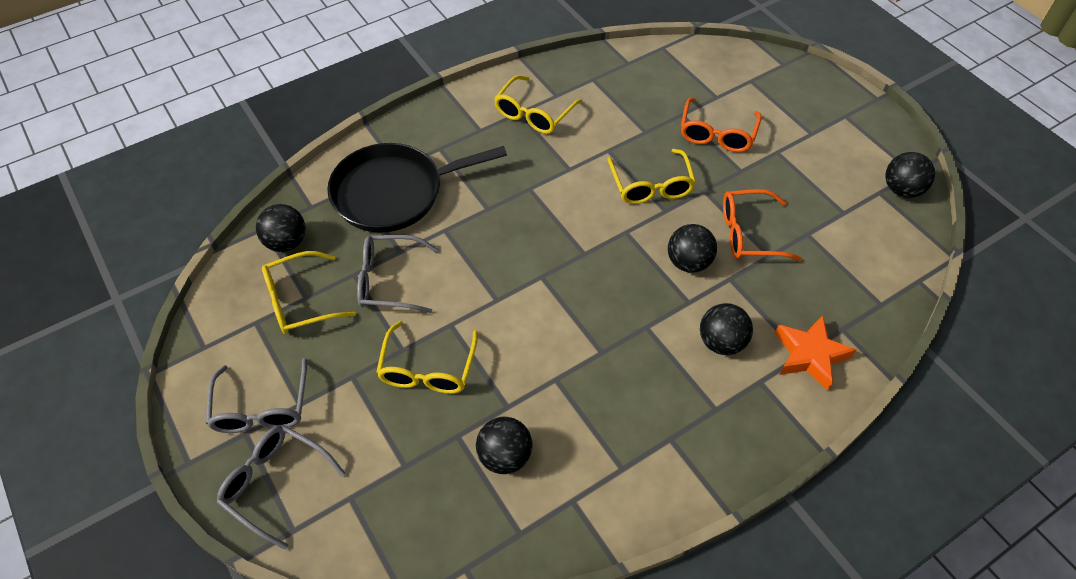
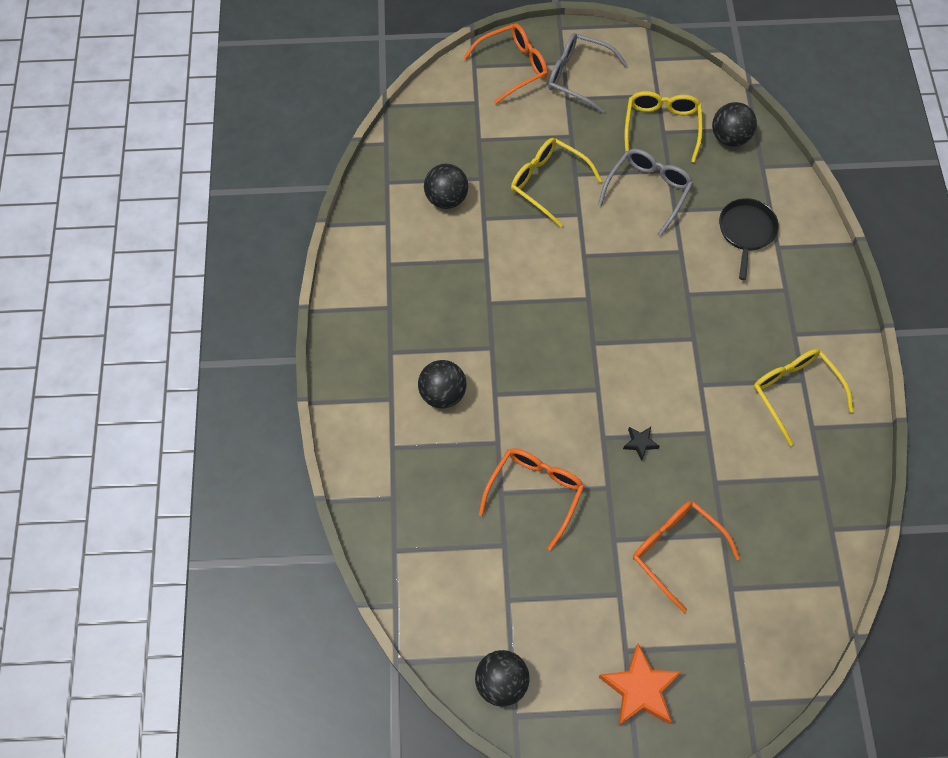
camera: 120 degrees right, 10 degrees up
(275, 484) = (513, 67): grey glasses -> orange glasses
(394, 193) = (746, 231): black pan -> black pan, size x0.54
(651, 186) = (640, 443): yellow glasses -> black star
(688, 262) = (534, 419): black ball -> none
(810, 355) = (388, 452): orange star -> orange star (640, 689)

